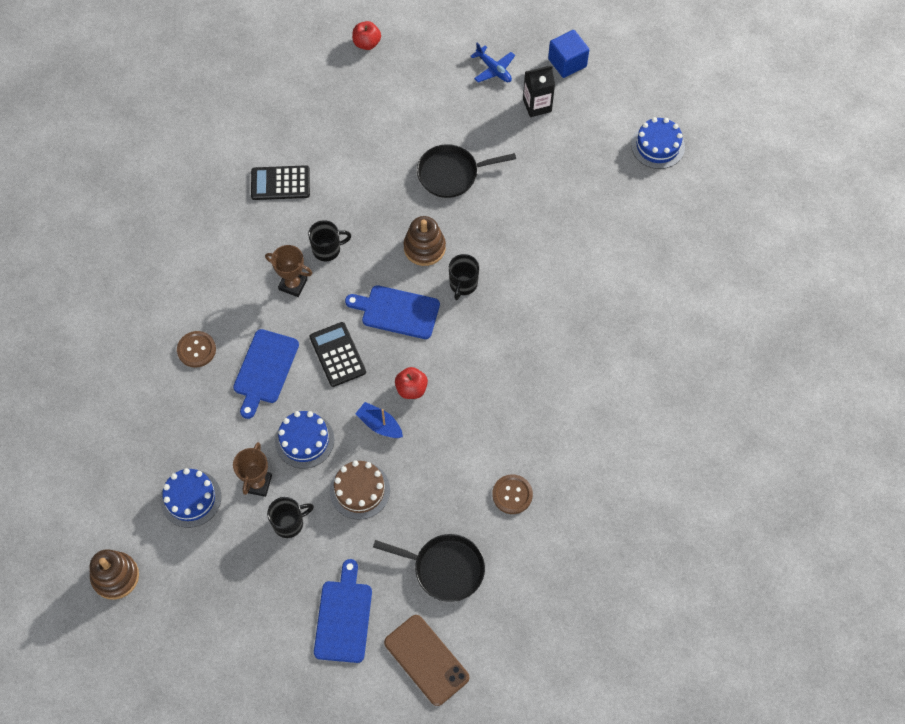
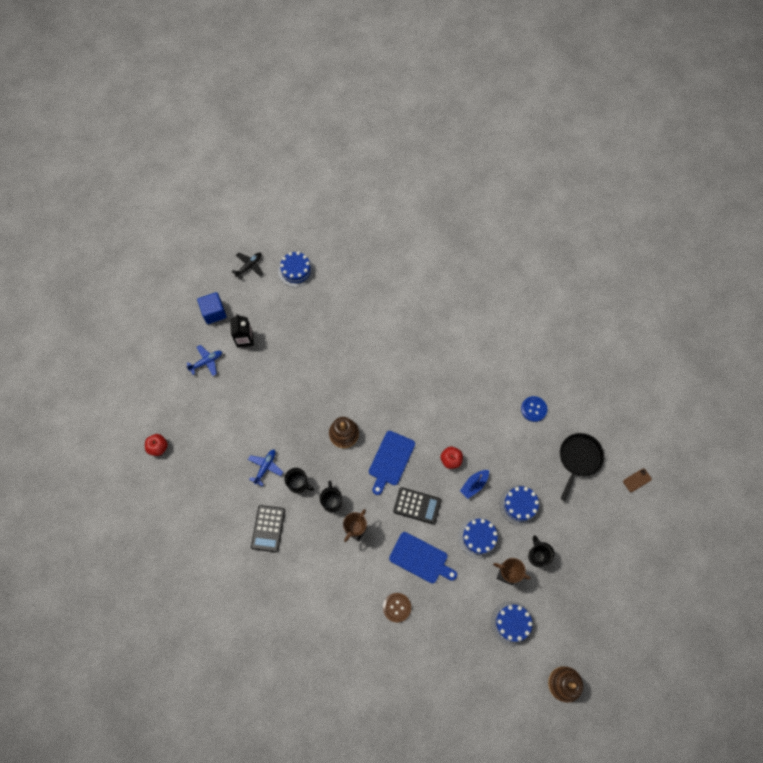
camera: 80 degrees left, 5 degrees up
(337, 354) = (417, 506): black calculator -> black calculator turned 150 degrees counterclockwise
(343, 617) = (606, 528): blue cutting board -> none
(360, 490) = (519, 505): brown cake -> blue cake
(361, 164) = (265, 467): none -> blue plane
(426, 660) = (637, 480): brown phone -> brown phone, size x0.49
(451, 174) = (288, 405): black pan -> none
(463, 284) = (377, 413): black mug -> black mug (298, 484)
(512, 495) = (533, 409): brown button -> blue button
(648, 89) = (249, 266): none -> black plane

